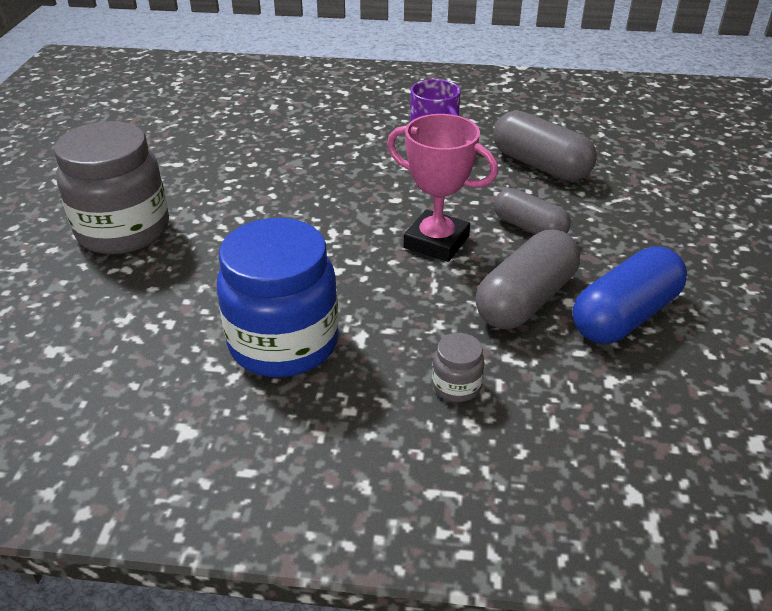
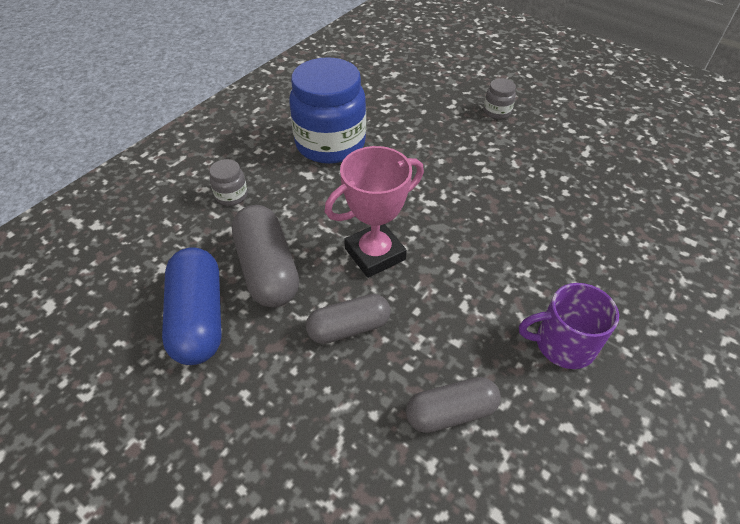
camera: 120 degrees right, 10 degrees up
(123, 231) = (497, 112): grey jar -> grey jar, size x0.42
(540, 165) = (451, 412): grey capsule -> grey capsule, size x0.66

